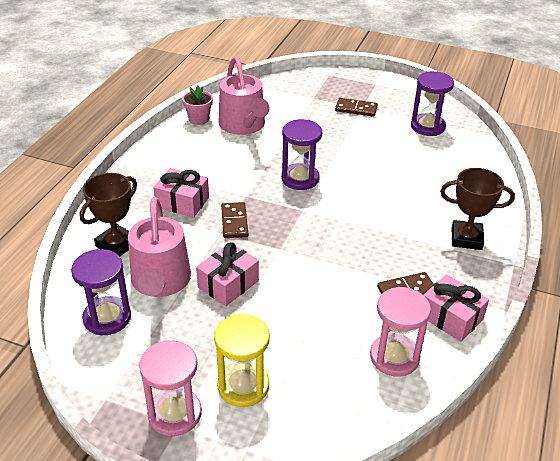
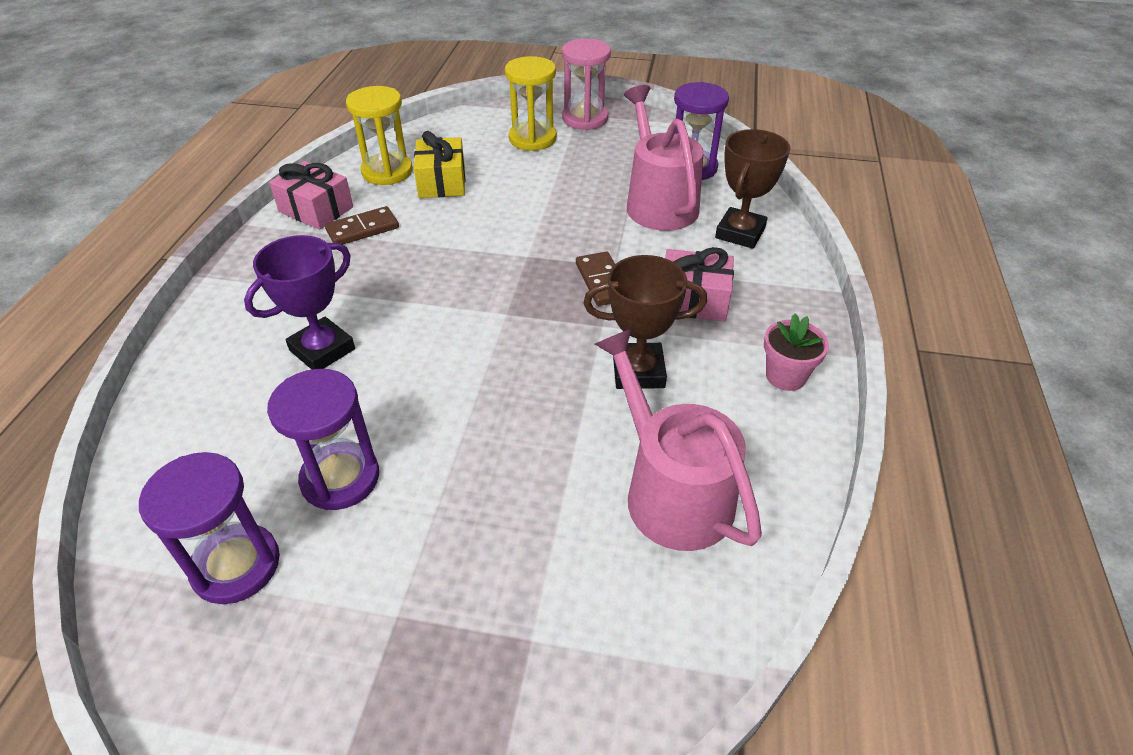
camera: 170 degrees right, 5 degrees up
(199, 119) = (777, 494): pink flower pot -> pink flower pot (785, 376)
(228, 284) = (579, 210): pink gift -> none
(300, 179) = (520, 370): purple hourglass -> purple hourglass (340, 478)
(341, 335) = (442, 182): none -> yellow gift
(356, 109) = (411, 606): brown domino -> none
(394, 357) = (387, 172): pink hourglass -> yellow hourglass
(414, 203) = (322, 350): none -> purple trophy
(466, 238) = (257, 303): brown trophy -> brown trophy (638, 371)

